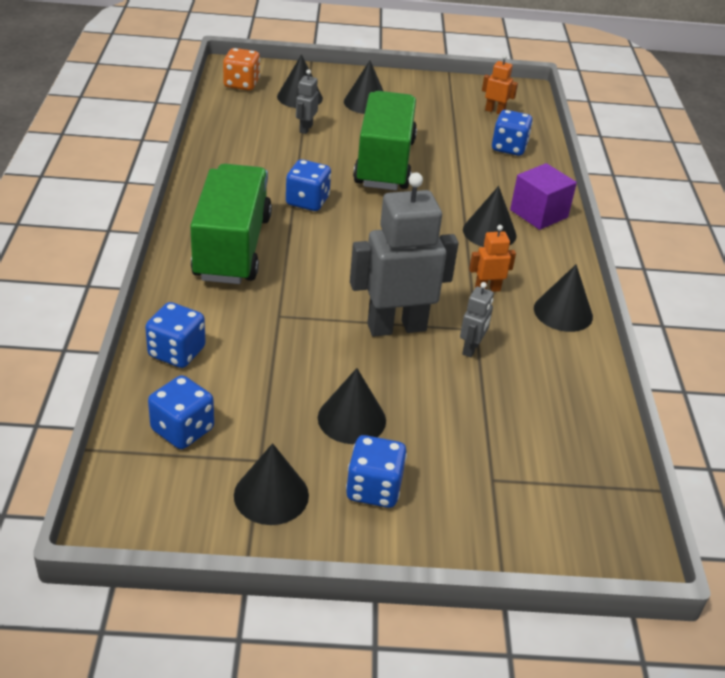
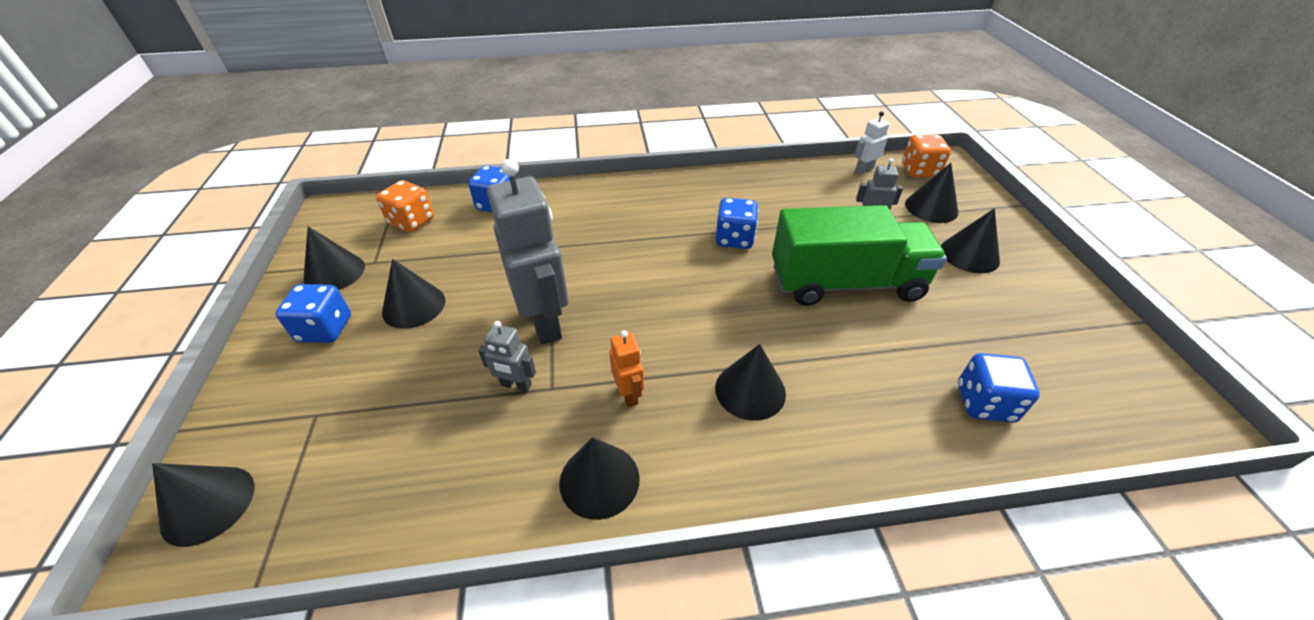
camera: 85 degrees right, 5 degrees up
(182, 430) = (412, 221): blue dice -> orange dice
(226, 109) = (863, 170): none -> white robot
(232, 248) = (639, 208): green truck -> none
(495, 111) = (1080, 381): orange robot -> none
(539, 214) = (825, 446): purple cube -> none
(586, 536) = (208, 504): none -> black cone

